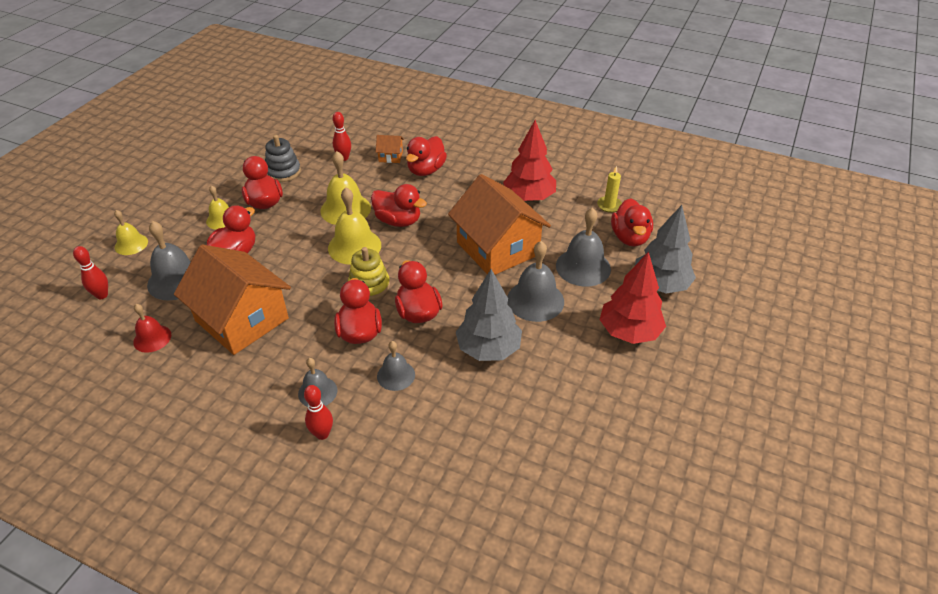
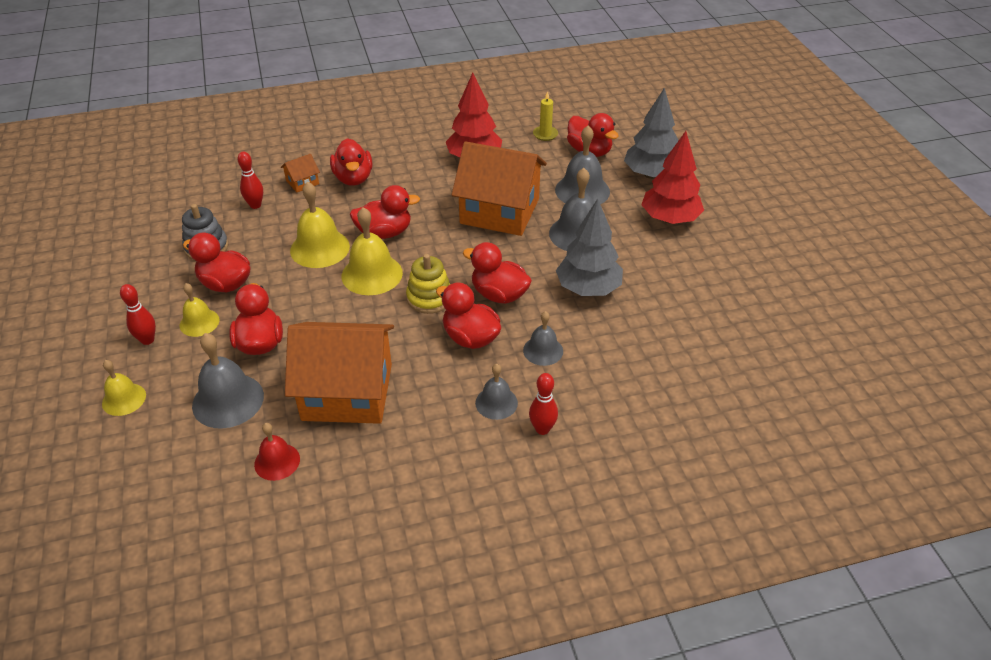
camera: 40 degrees left, 0 degrees up
(102, 295) = (161, 461): red bowling pin -> red bowling pin (147, 340)

